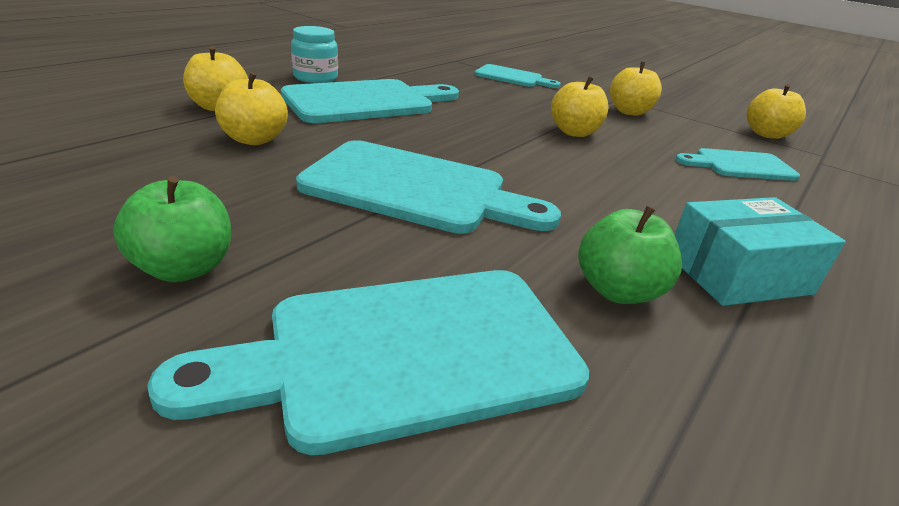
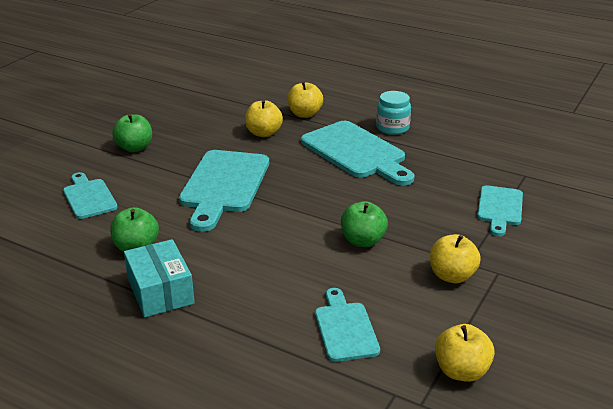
camera: 85 degrees right, 0 degrees up
(404, 353) = (89, 197): turquoise cutting board -> turquoise cutting board, size x0.57
(574, 132) = (362, 241): yellow apple -> green apple

